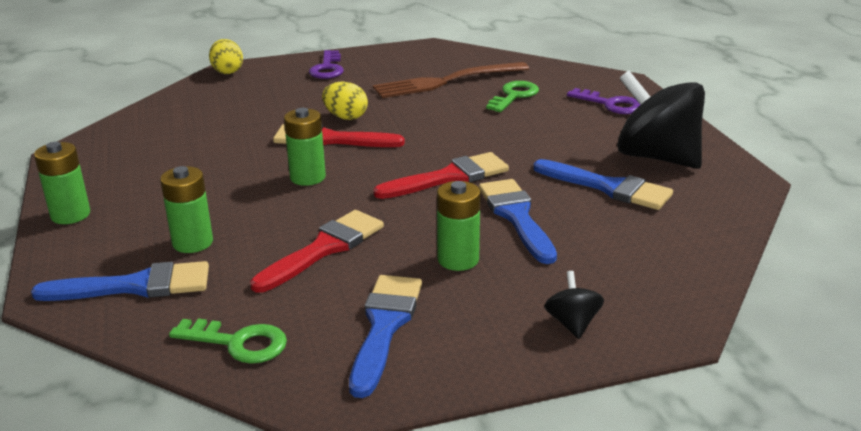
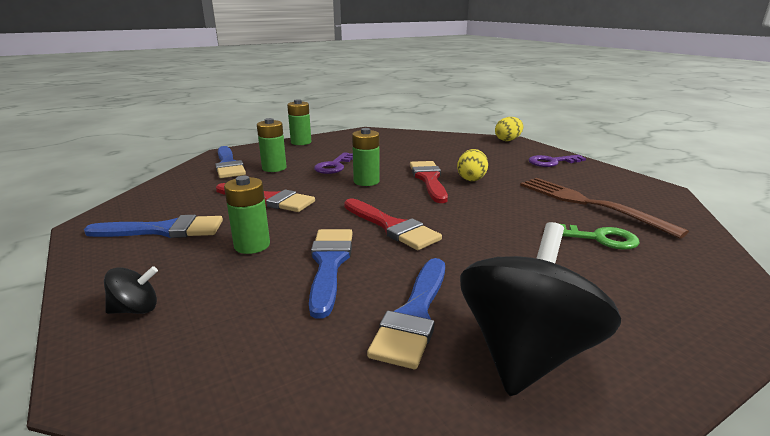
camera: 75 degrees right, 5 degrees down
(239, 343) = (163, 194): green key -> none
(516, 216) = (329, 264): blue brush -> blue brush turned 60 degrees counterclockwise
(611, 104) = (658, 304): purple key -> purple key (334, 166)

